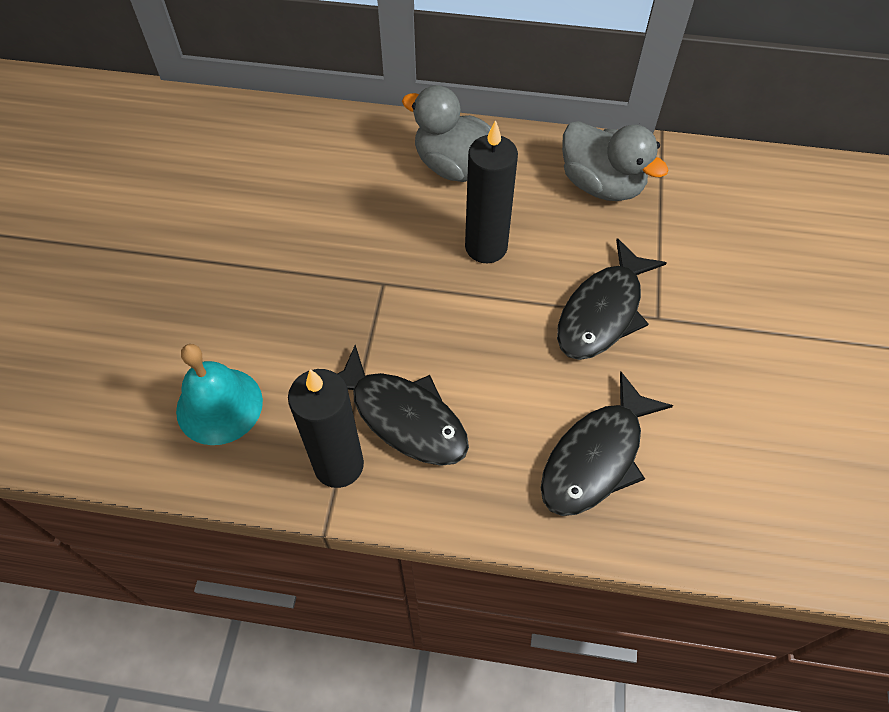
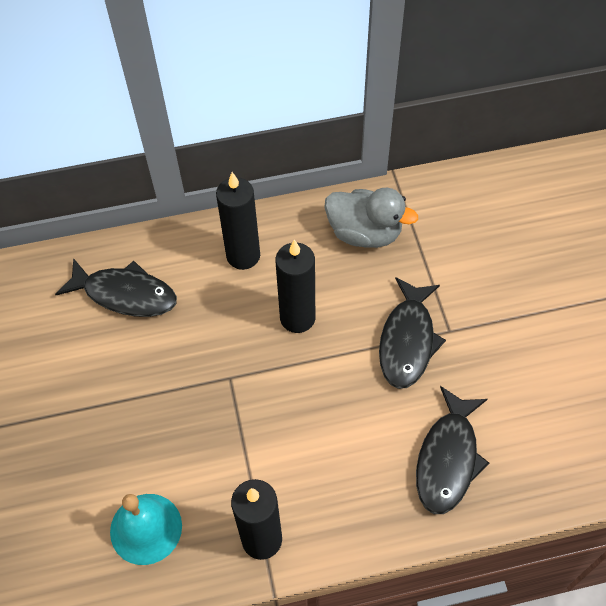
camera: 20 degrees left, 0 degrees up
(403, 417) = (294, 482): black fish -> black fish (125, 294)
(455, 166) = (243, 256): grey duck -> black candle

